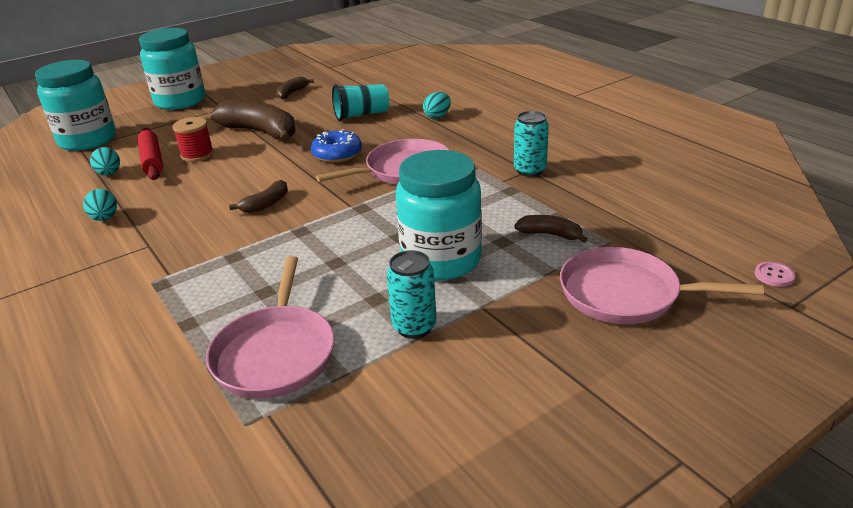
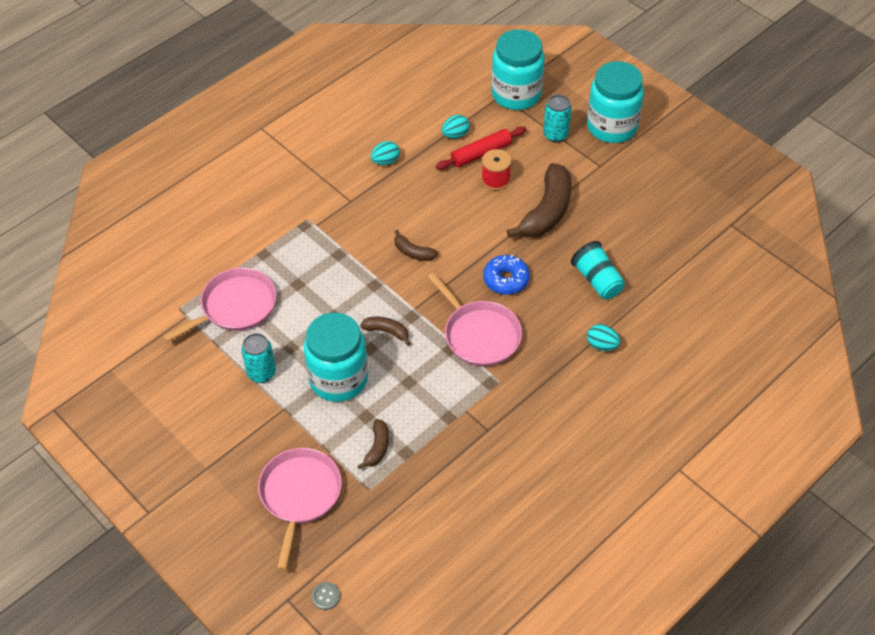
camera: 80 degrees right, 20 degrees up
(275, 353) = (235, 306): pink pan -> pink pan turned 150 degrees clockwise
(292, 93) = (647, 210): brown banana -> brown banana (387, 332)
(529, 170) = (487, 430): turquoise can -> turquoise can (555, 135)
(774, 275) = (326, 596): pink button -> grey button

